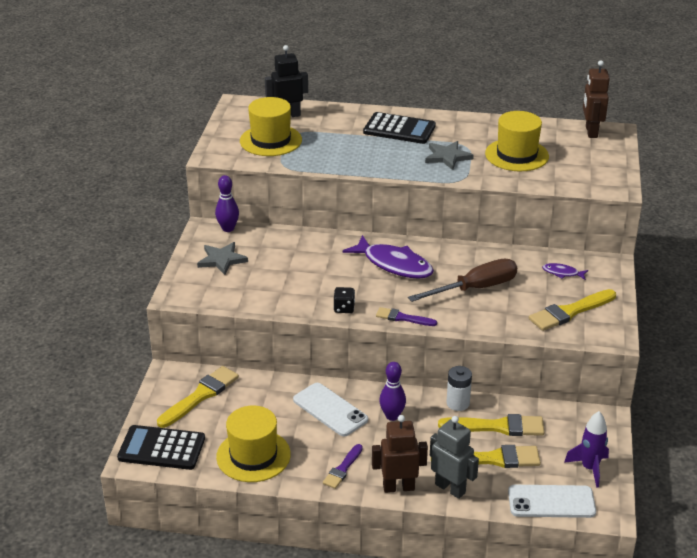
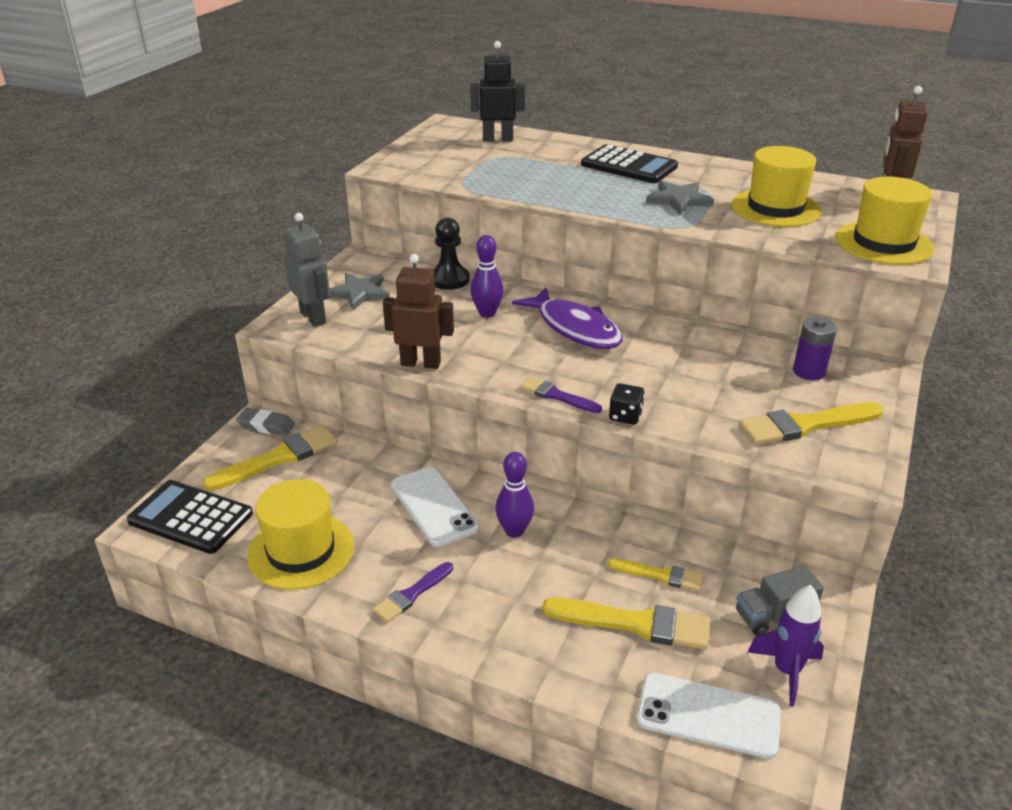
camera: 15 degrees right, 0 degrees up
(177, 373) = (266, 426): none -> grey eraser
(228, 228) = (387, 261): purple bowling pin -> purple bowling pin (487, 313)
(271, 140) = (462, 160): yellow hat -> yellow hat (883, 243)
(284, 238) = (449, 280): none -> black pawn
(344, 308) = (482, 371): black dice -> black dice (625, 416)
(398, 487) = (479, 639): brown robot -> brown robot (421, 363)
(450, 488) = (555, 658): grey robot -> grey robot (313, 317)
(458, 403) = (614, 530): white battery -> none
(475, 288) = (674, 373): brown screwdriver -> none
(497, 427) = (660, 575): yellow brush -> yellow brush, size x0.60
(562, 273) = (809, 372): purple fish -> purple battery
(574, 438) = (774, 616): none -> grey truck

